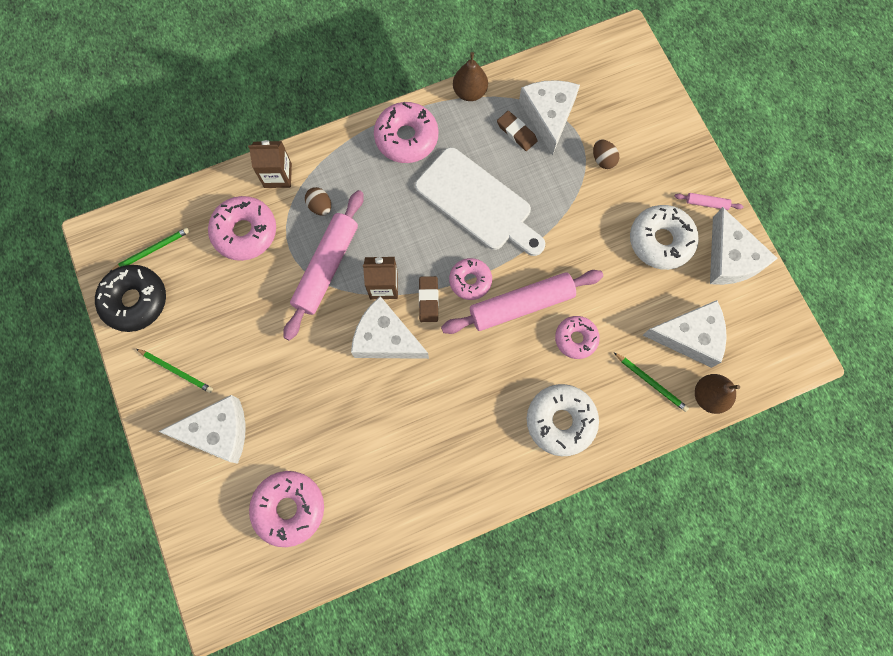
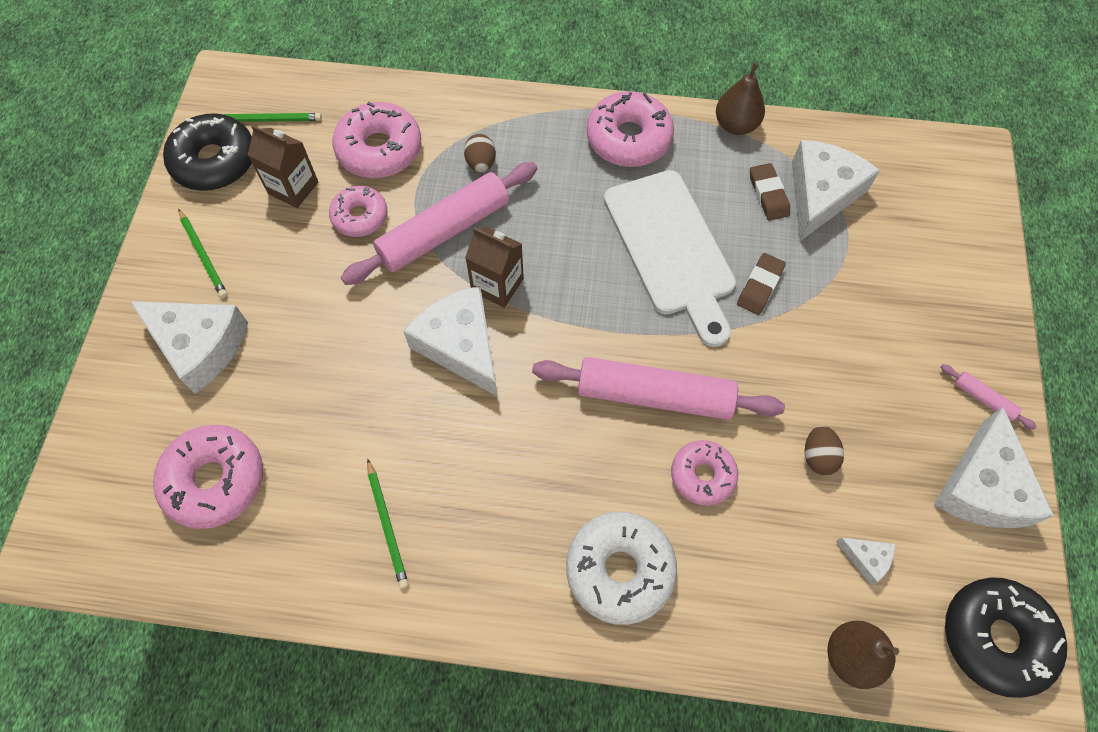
camera: 30 degrees right, 10 degrees down
(278, 175) = (455, 109): brown carton -> brown carton (293, 188)
(428, 300) = (541, 329): brown eraser -> brown eraser (760, 286)
(470, 281) = (606, 333): pink donut -> pink donut (360, 216)
(603, 160) = (865, 277): brown egg -> brown egg (818, 456)
(651, 382) = (776, 590): green pencil -> green pencil (387, 525)
(660, 241) = (891, 413): white donut -> none
(689, 336) = (866, 559): white cheese -> white cheese, size x0.45
(776, 342) = (995, 638): none -> black donut

